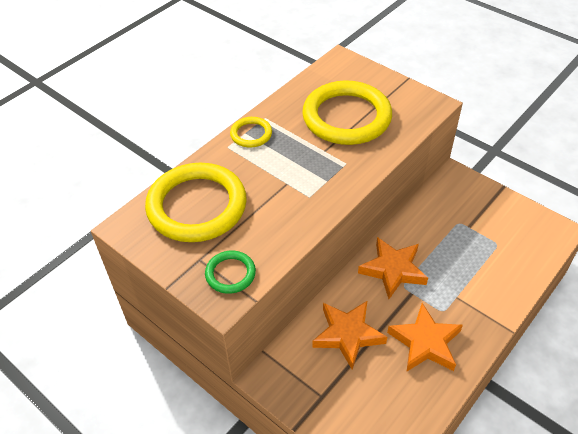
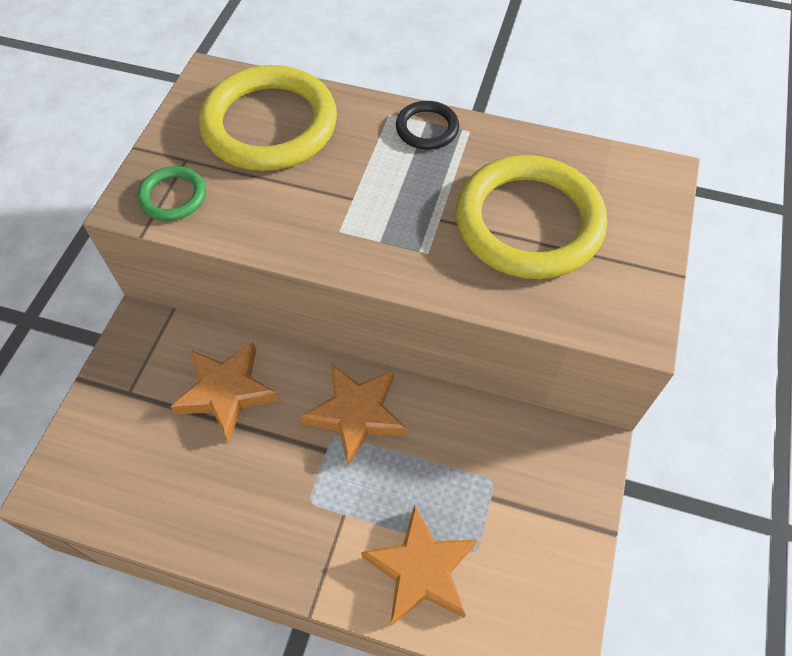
camera: 65 degrees right, 10 degrees up
(251, 134) = (427, 128): yellow ring -> black ring
(425, 342) = (247, 492): orange star -> orange star (421, 569)

